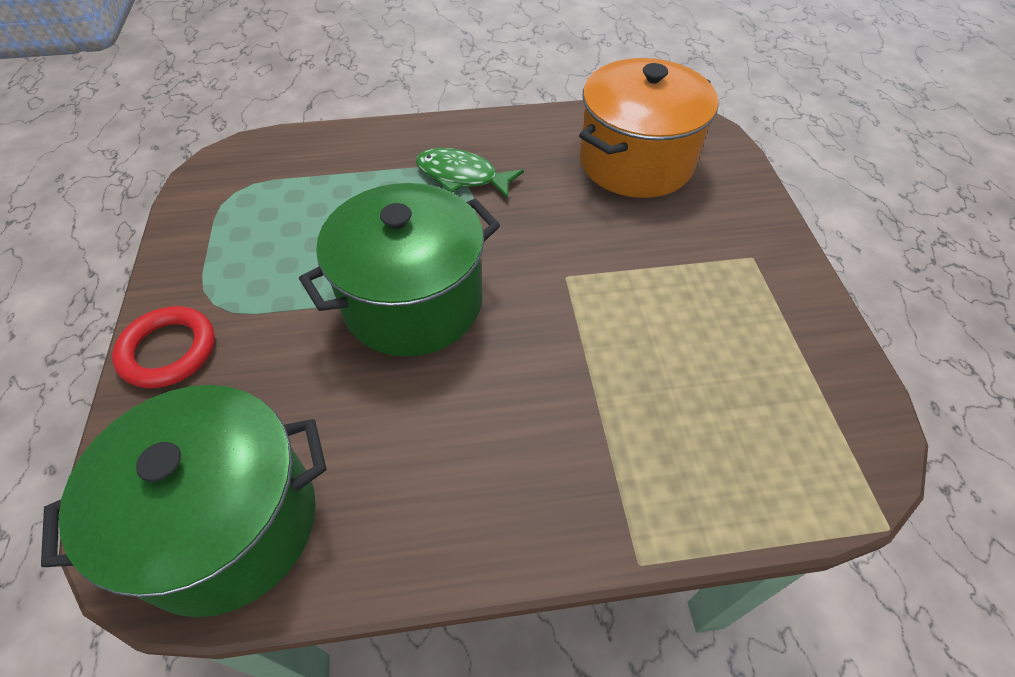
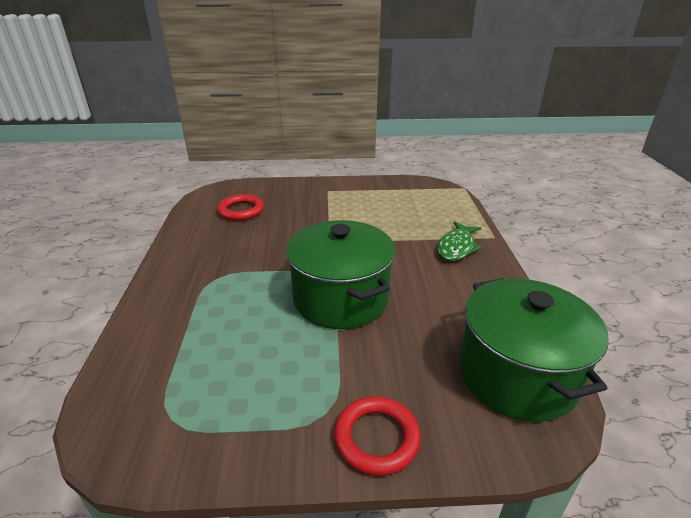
camera: 85 degrees left, 20 degrees down
(462, 176) = (221, 275): green fish -> green fish (457, 247)
(636, 161) = (241, 211): orange pot -> red ring

